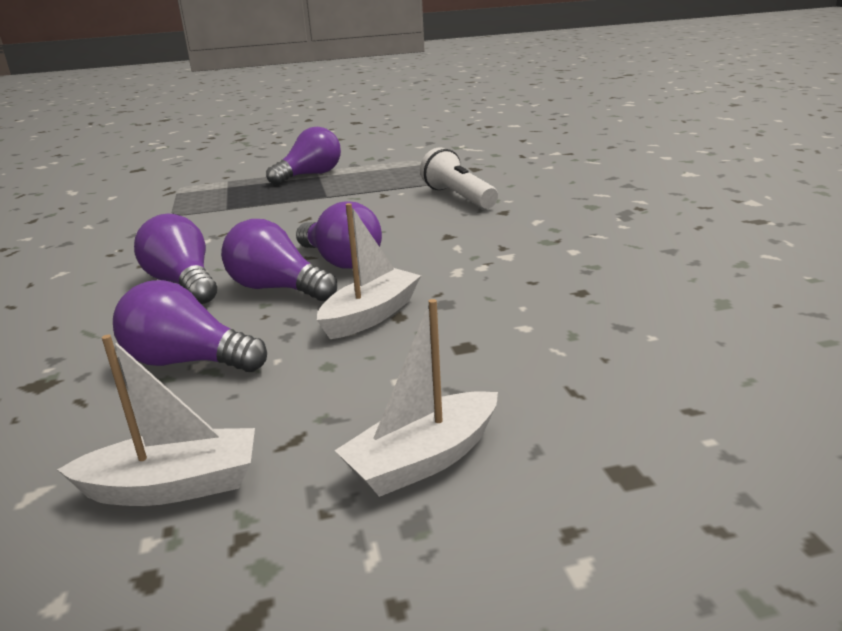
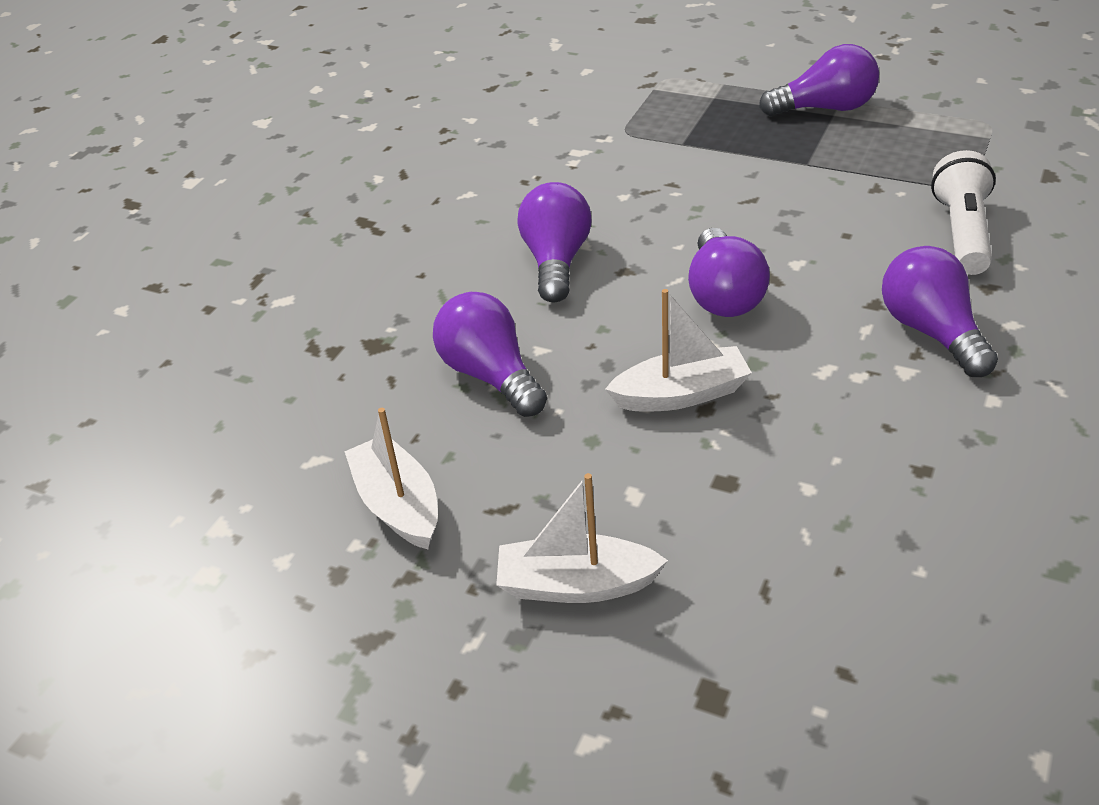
camera: 40 degrees right, 15 degrees up
(173, 486) = (398, 505): white boat -> white boat turned 150 degrees counterclockwise
(277, 289) = (630, 311): purple light bulb -> purple light bulb (932, 332)

